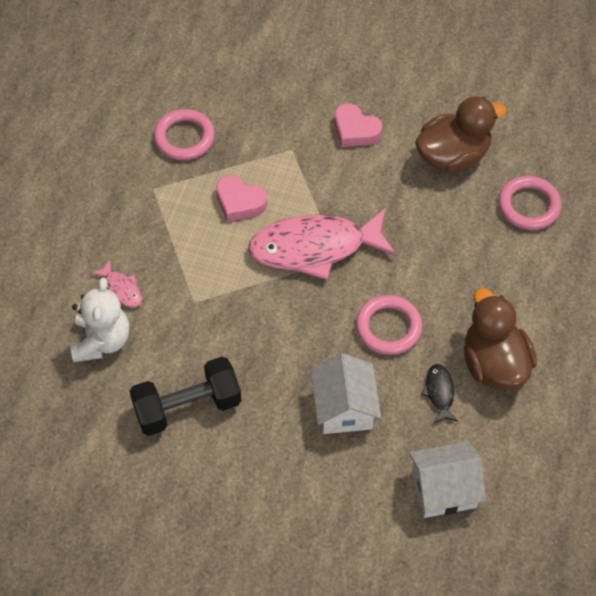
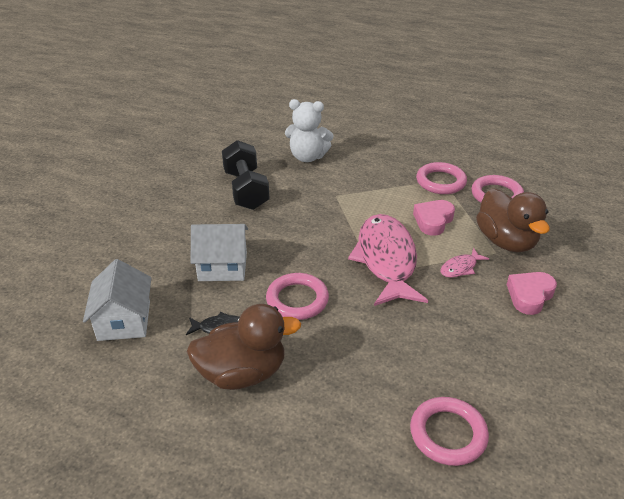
camera: 95 degrees right, 20 degrees down
(121, 289) = (350, 165): pink fish -> pink fish (460, 268)
(158, 190) = (440, 182): none -> pink ring
(453, 156) = (511, 370): brown duck -> brown duck (506, 241)

